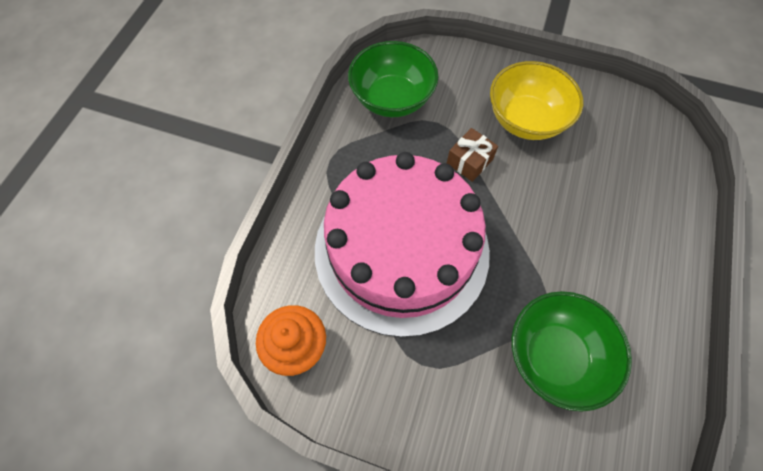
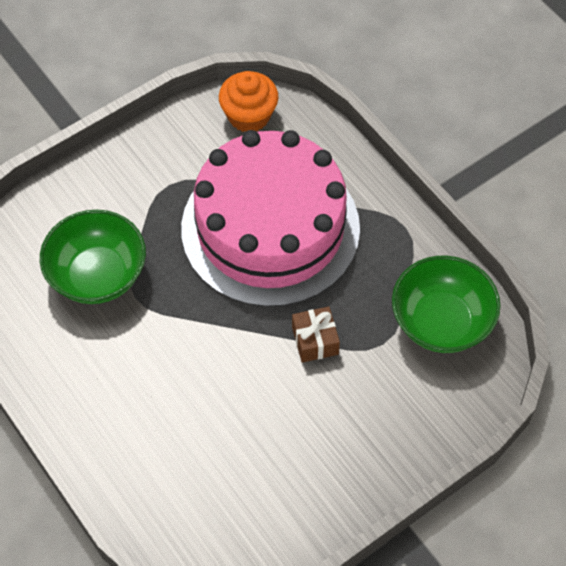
camera: 125 degrees right, 5 degrees down
(526, 120) = (323, 428): yellow bowl -> none

